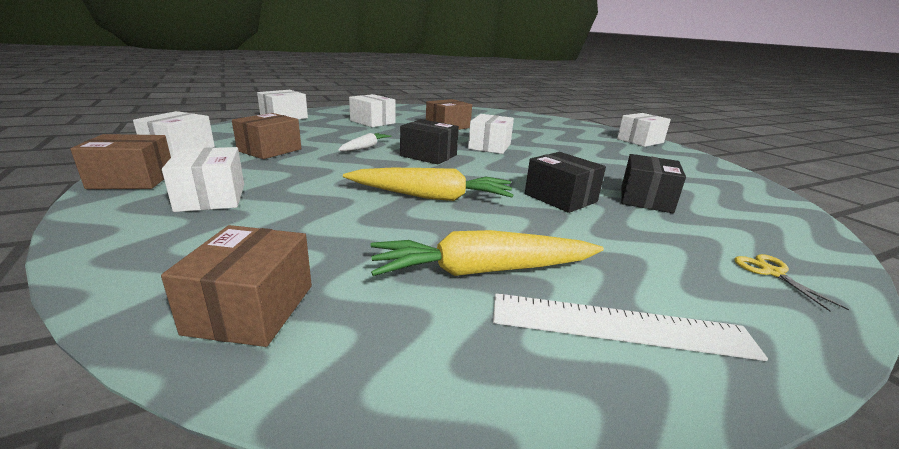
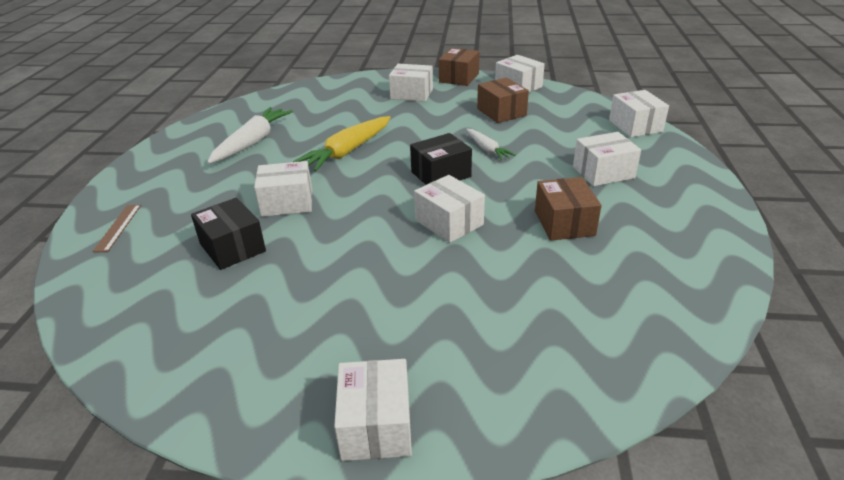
camera: 125 degrees right, 10 degrees up
(251, 308) = (293, 98): brown box -> none
(482, 271) = (252, 142): yellow carrot -> white carrot
(560, 198) = (287, 202): black box -> white box
(619, 325) = (180, 157): white ruler -> none
(772, 272) = (118, 227): yellow scissors -> brown ruler

